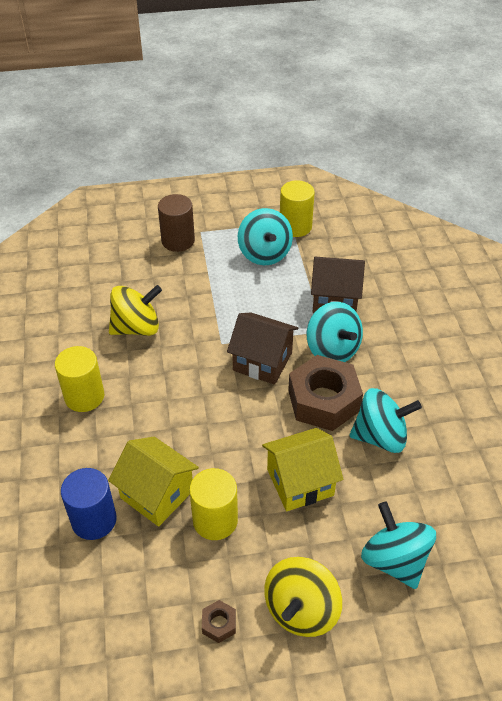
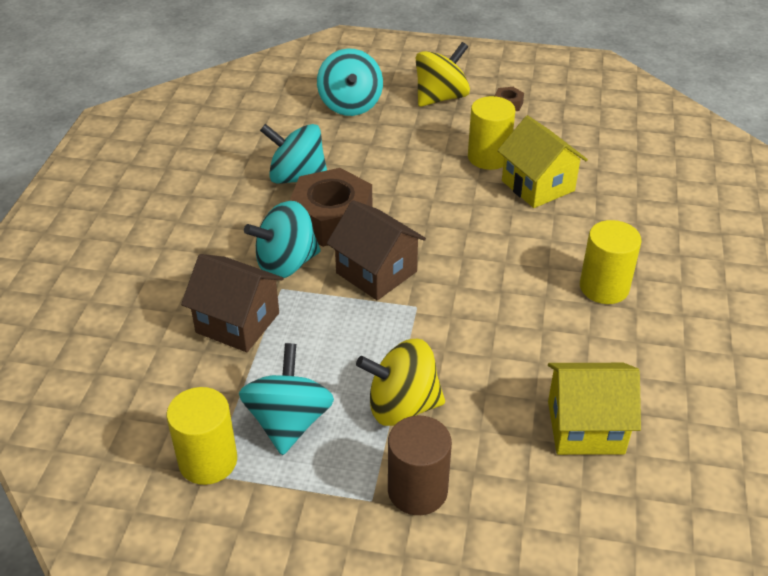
camera: 160 degrees left, 5 degrees down
(94, 520) = (602, 181): blue cylinder -> none
(137, 328) = (523, 355): yellow spinning top -> yellow spinning top (402, 406)
(300, 482) = (397, 164): yellow house -> yellow house (585, 427)
(332, 350) = (286, 264): turquoise spinning top -> turquoise spinning top turned 105 degrees counterclockwise

